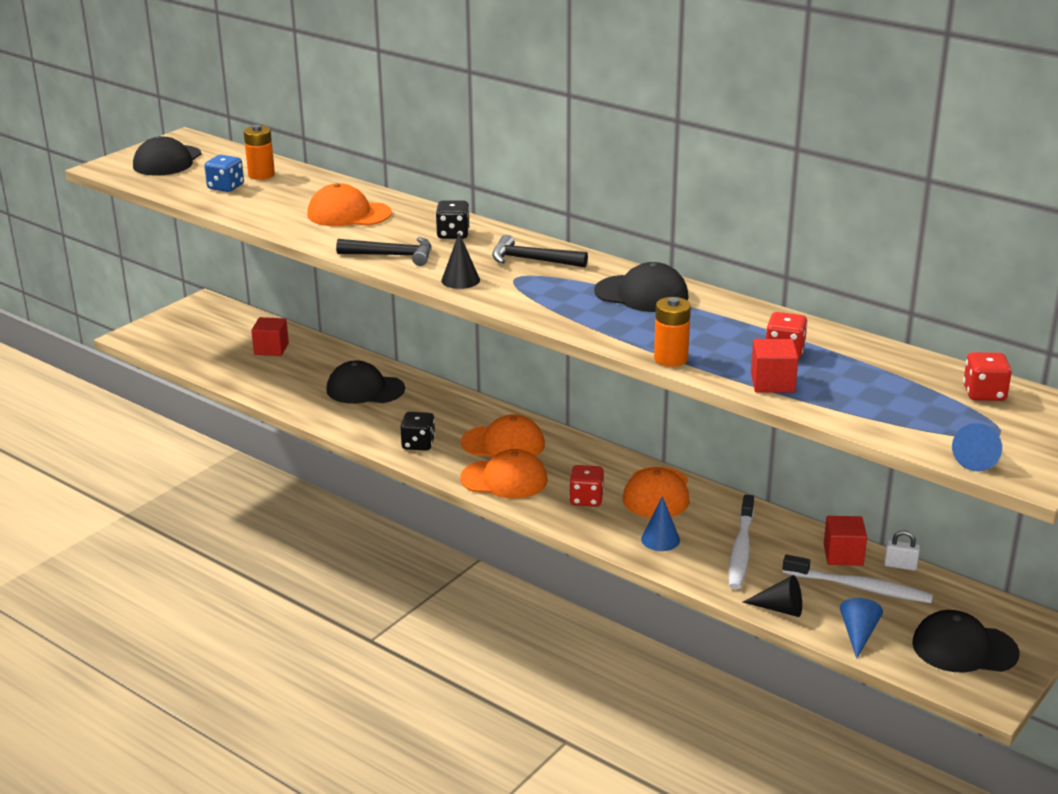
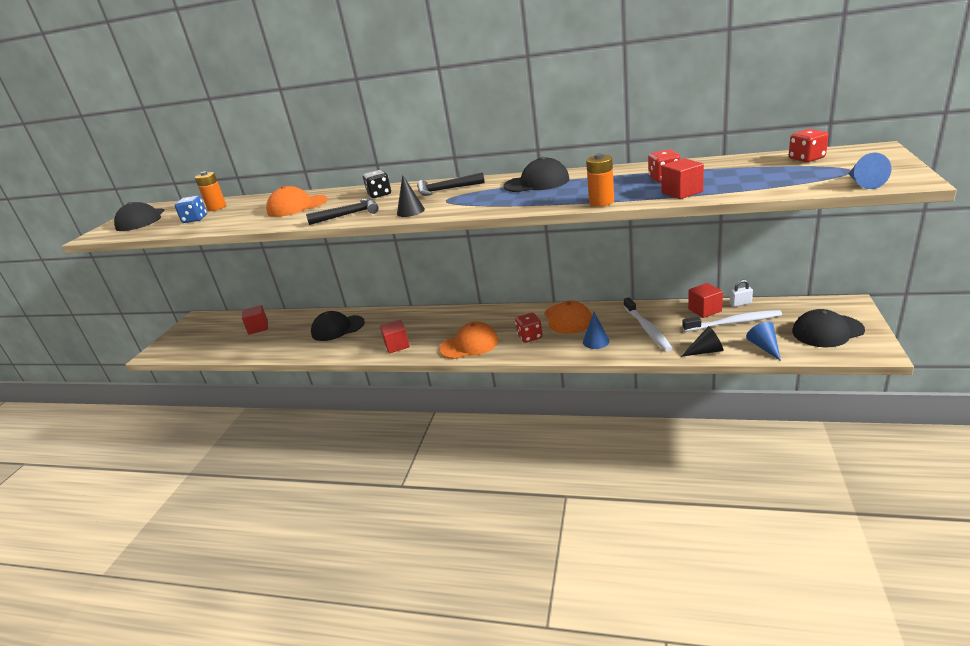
camera: 20 degrees left, 0 degrees up
(418, 444) = (397, 345): black dice -> red cube
(503, 444) = (451, 326): orange cap -> none

